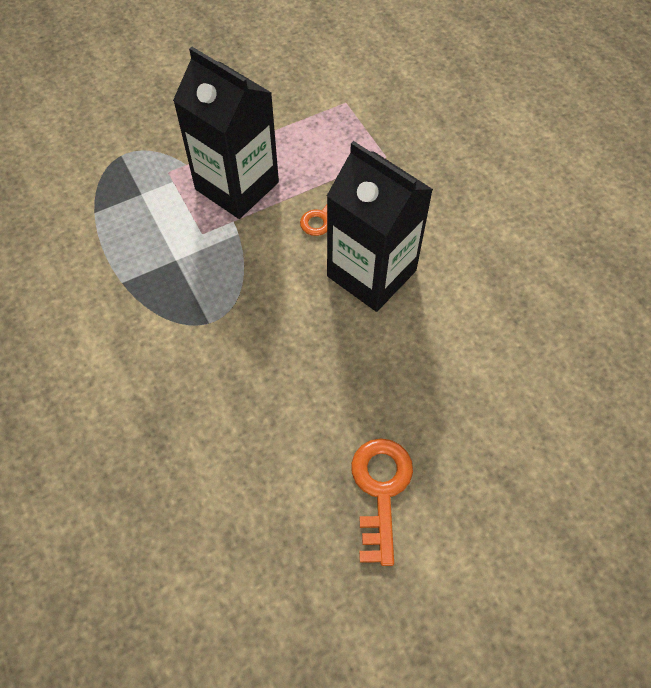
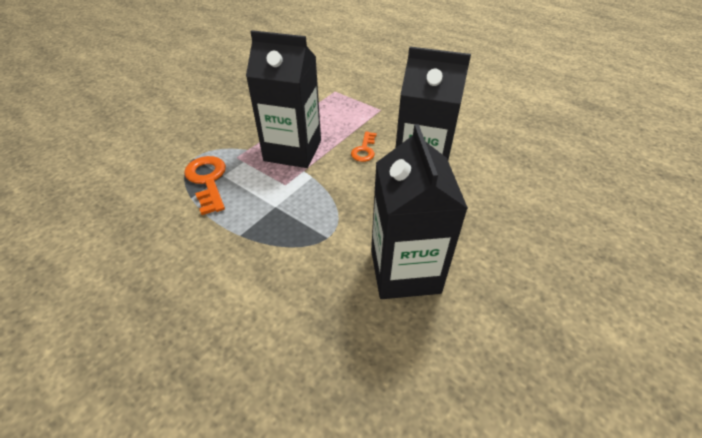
camera: 25 degrees left, 15 degrees down
(264, 397) = (405, 271): none -> black carton
(380, 490) = (537, 299): orange key -> orange key (207, 180)

